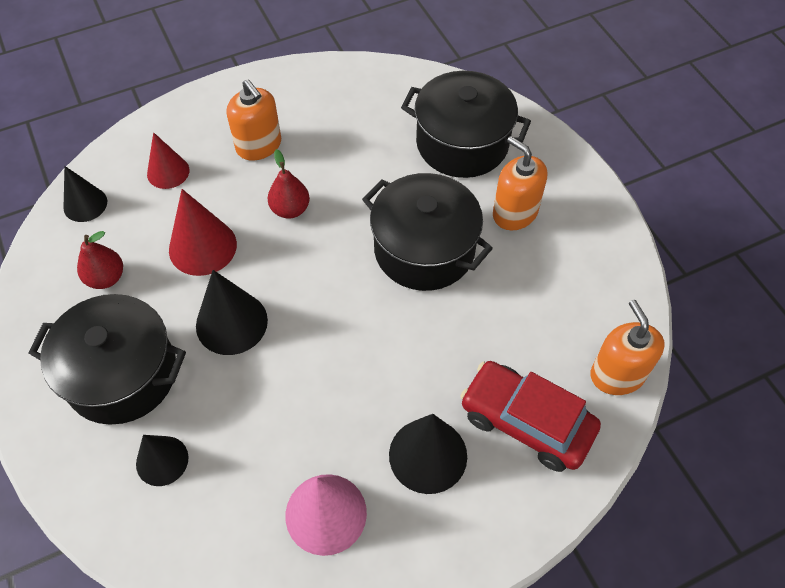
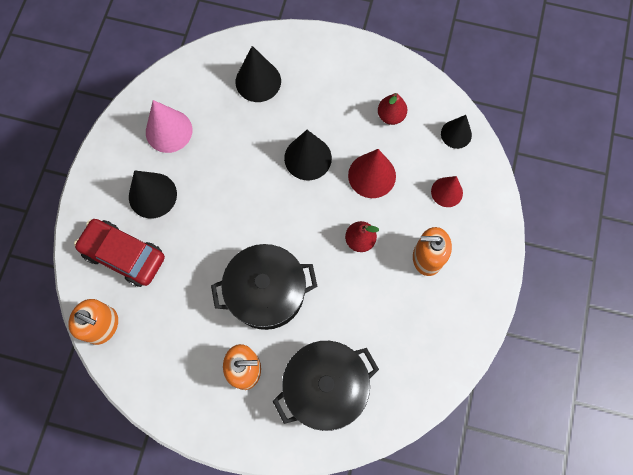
camera: 130 degrees right, 15 degrees up
(122, 374) = (321, 90): black pot -> none
(162, 460) = (258, 81): black cone -> black cone, size x1.51
(526, 422) = (124, 255): red car -> red car turned 135 degrees counterclockwise

